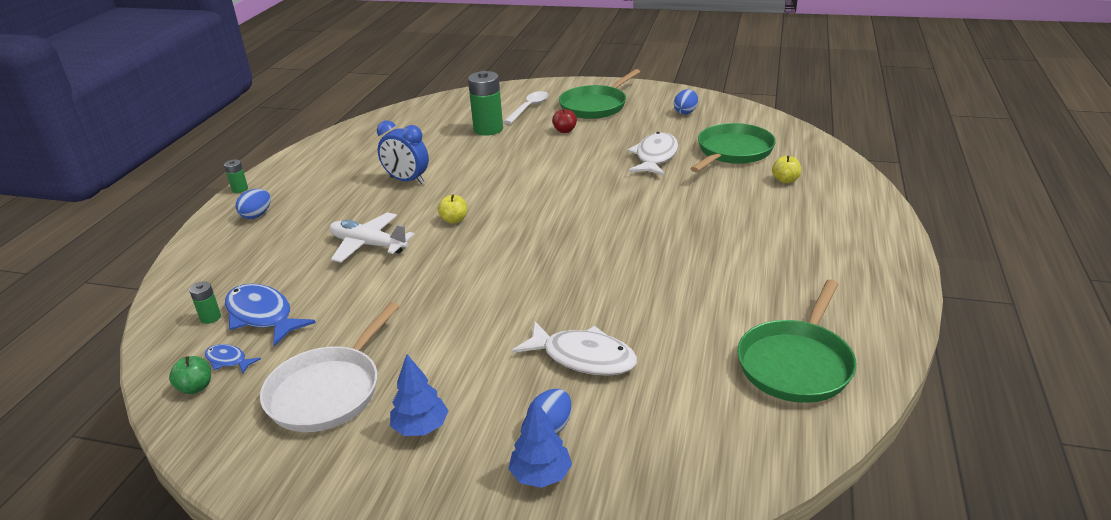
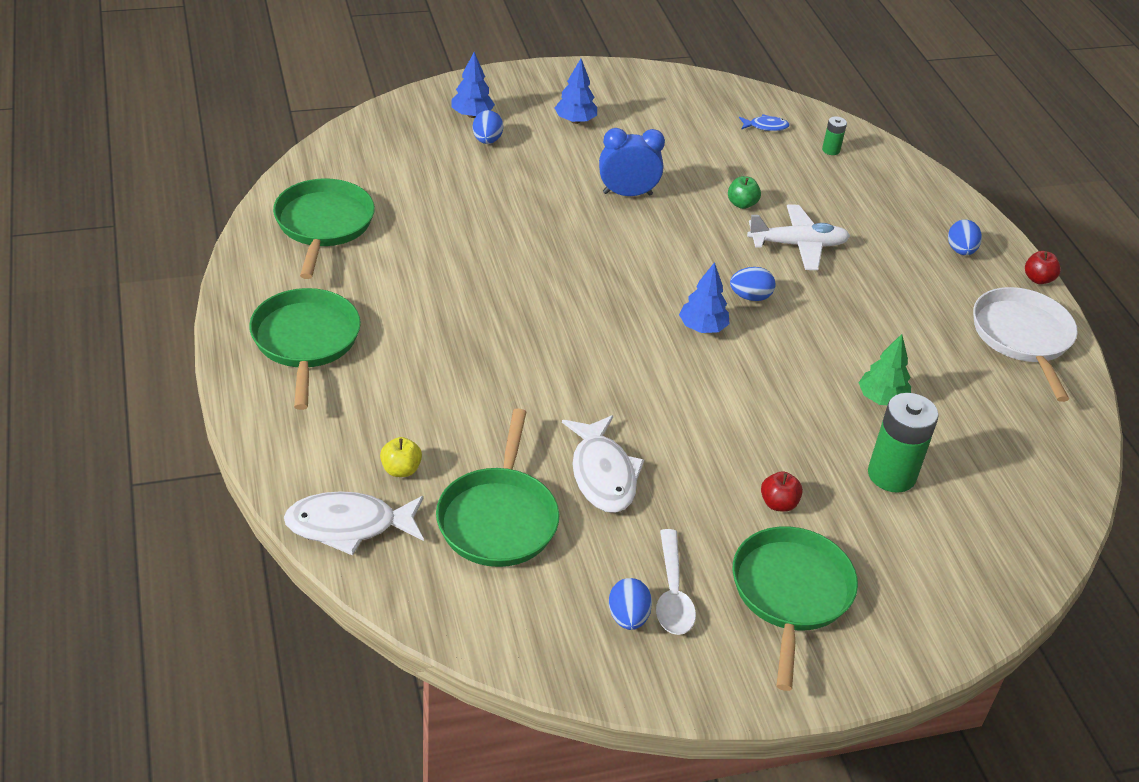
camera: 145 degrees right, 10 degrees up
(196, 387) = (760, 107): green apple -> green apple (742, 204)
(240, 189) = (1038, 279): green battery -> red apple
(262, 316) = (792, 161): blue fish -> none
(328, 391) = (665, 125): white pan -> white pan (1022, 337)
(407, 180) = (874, 341): blue clock -> blue clock (627, 194)
(446, 156) = (881, 399): none -> green tree
(454, 220) = (750, 297): yellow apple -> blue egg
(513, 210) = (702, 328): none -> blue tree
(529, 108) = (891, 554): white spoon -> white spoon (672, 593)
(583, 357) = (499, 190): white fish -> white fish (349, 526)
(838, 263) = (305, 341): none -> green pan

